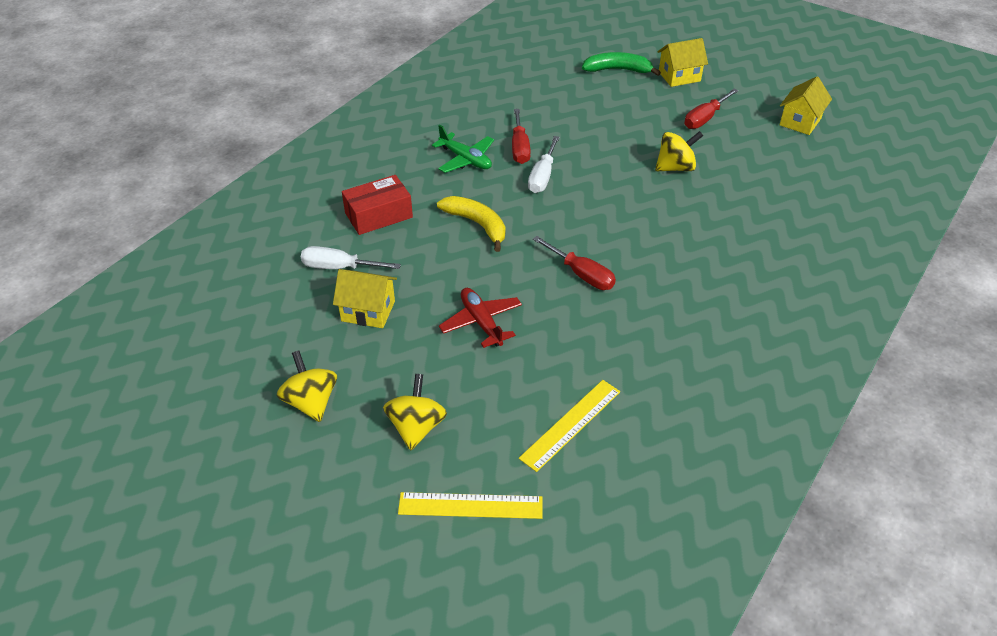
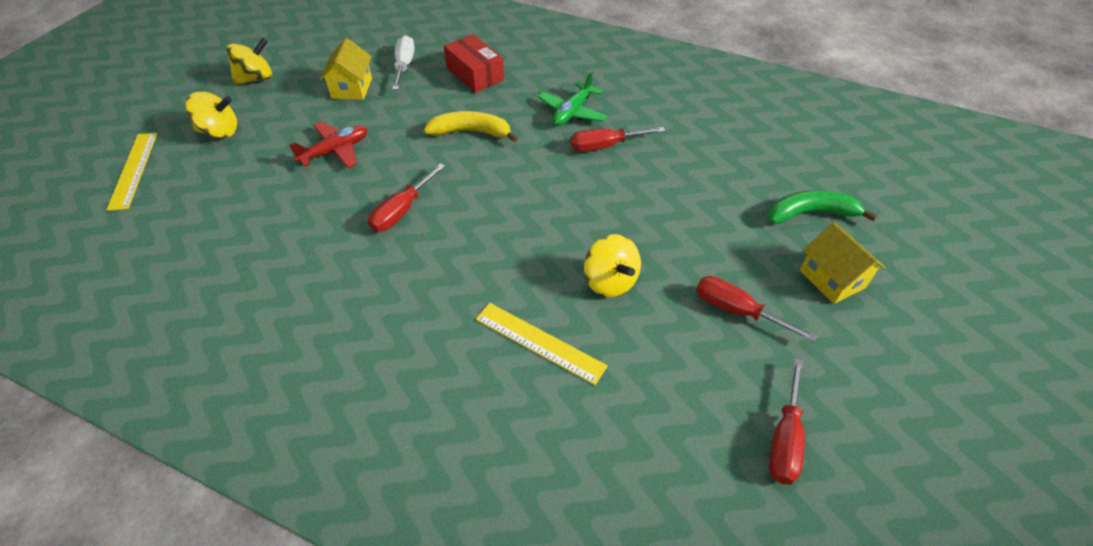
camera: 80 degrees right, 5 degrees up
(477, 224) = (471, 132): yellow banana -> yellow banana turned 120 degrees counterclockwise
(542, 176) = (559, 168): white screwdriver -> none
(571, 424) = (202, 219): yellow ruler -> yellow ruler (539, 342)
(617, 70) = (810, 213): green banana -> green banana turned 90 degrees counterclockwise
(800, 122) = (784, 438): yellow house -> red screwdriver

